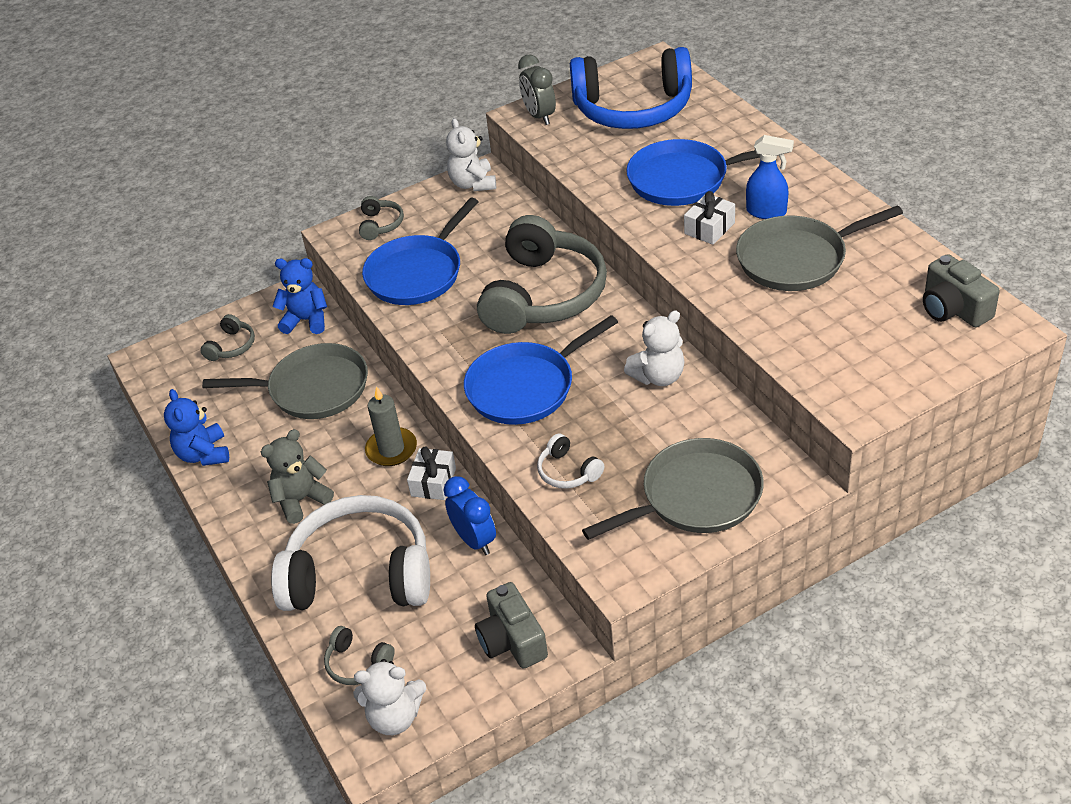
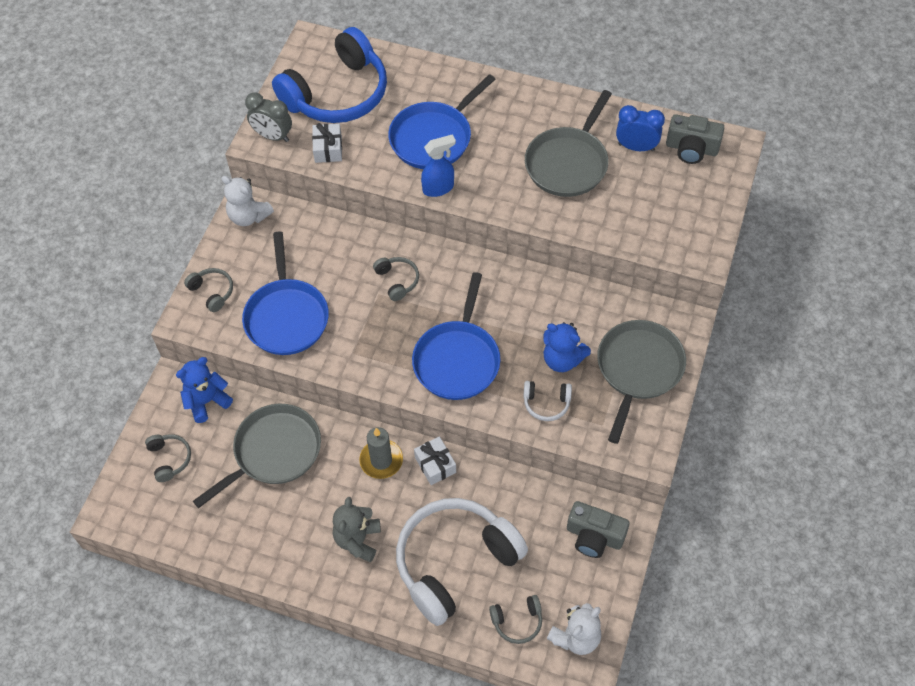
camera: 45 degrees left, 15 degrees up
(204, 454) = (246, 556): blue teddy bear -> blue teddy bear (562, 359)
(475, 540) = (504, 487): blue clock -> blue clock (636, 147)
(543, 295) = (397, 281): grey headphones -> grey headphones, size x0.41
(658, 376) = (535, 298): white teddy bear -> none
(709, 228) = (490, 169): white gift -> white gift (328, 149)
(767, 212) = (515, 135): blue spray bottle -> blue spray bottle (438, 188)

